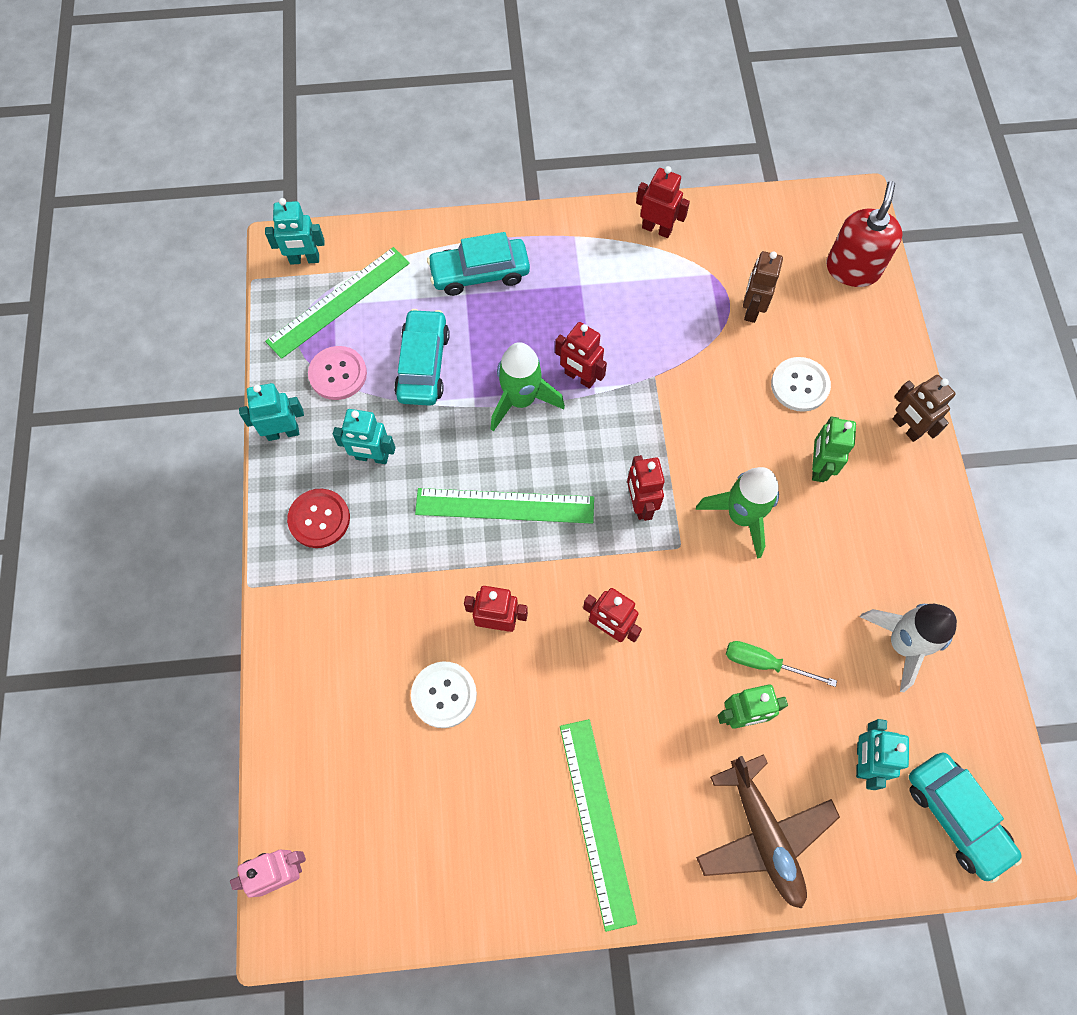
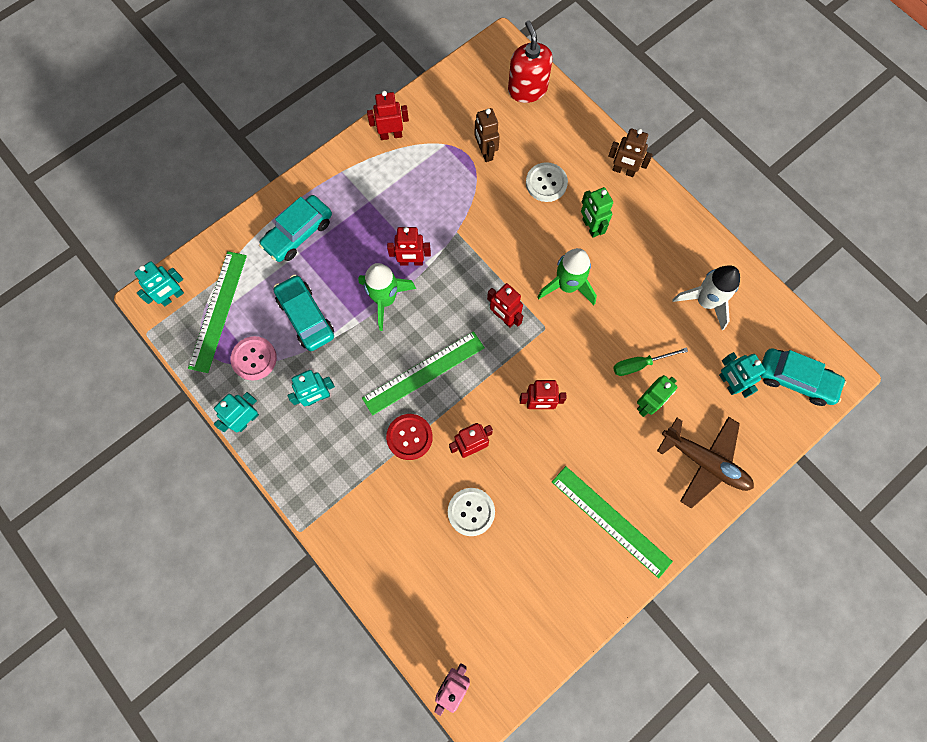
camera: 35 degrees left, 5 degrees up
(319, 519) = (313, 459): red button -> red button (409, 437)

